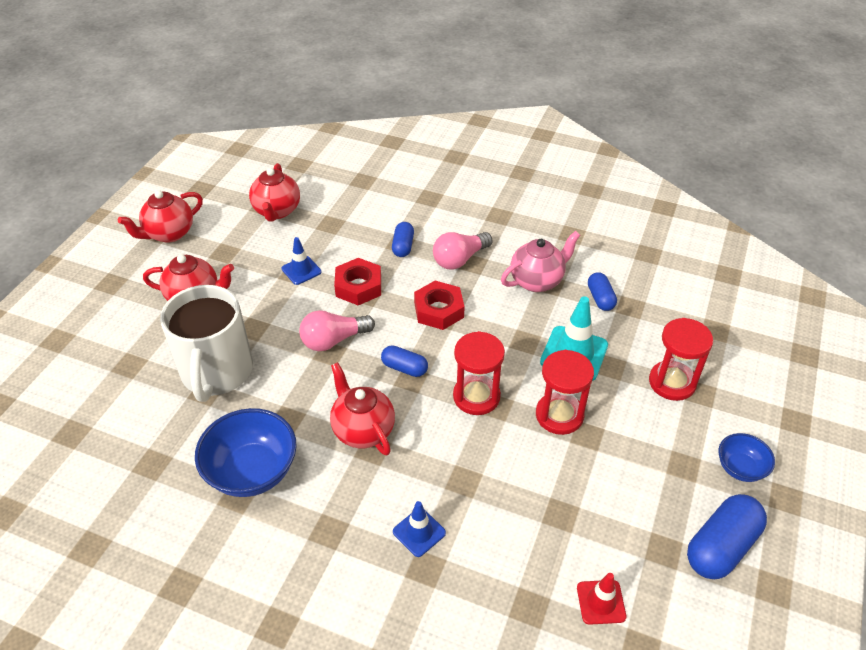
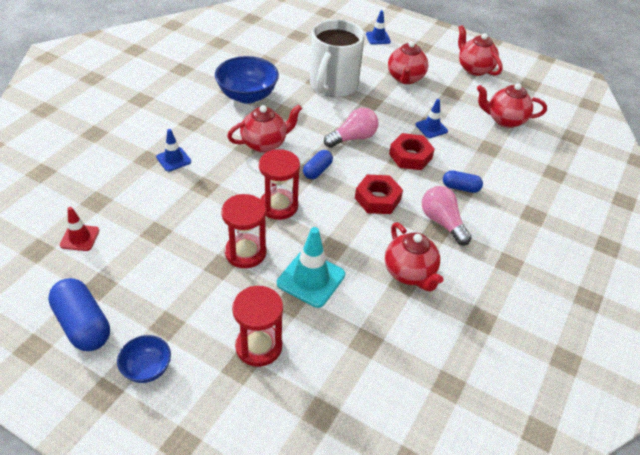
camera: 95 degrees right, 0 degrees up
(86, 332) = (378, 38): none -> blue traffic cone
(216, 372) = (333, 85): white mug -> white mug turned 75 degrees counterclockwise
(334, 340) = (353, 138): pink light bulb -> pink light bulb turned 75 degrees clockwise
(537, 281) = (409, 273): pink teapot -> red teapot
(600, 298) = (380, 319): blue capsule -> none

